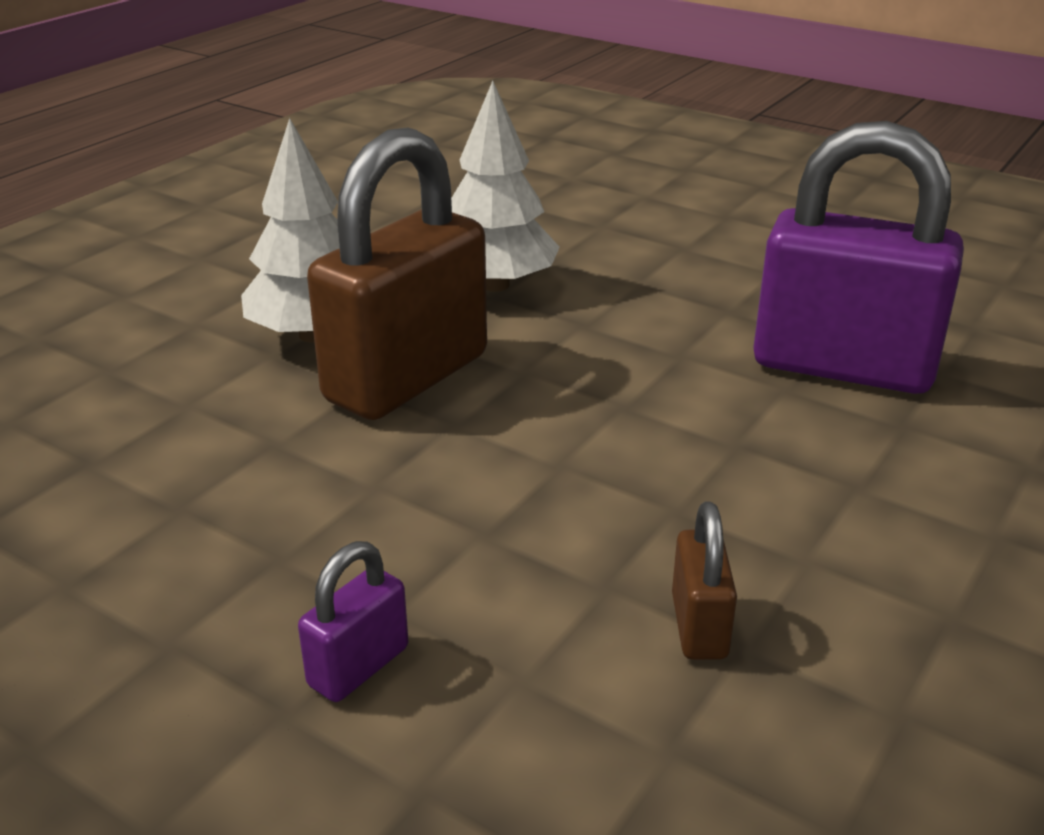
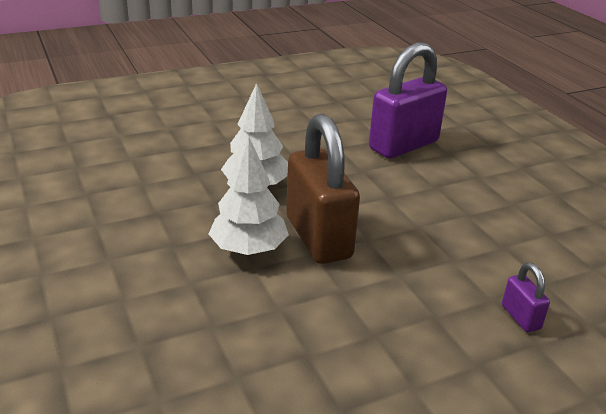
camera: 60 degrees left, 0 degrees up
(699, 626) = (537, 237): brown padlock -> none

